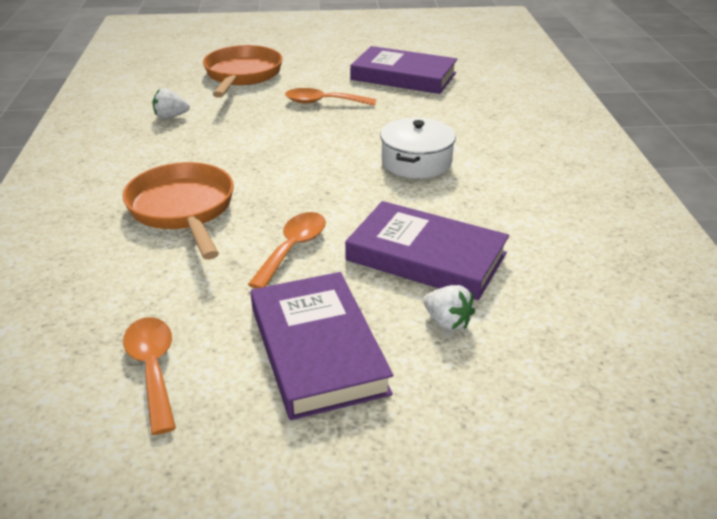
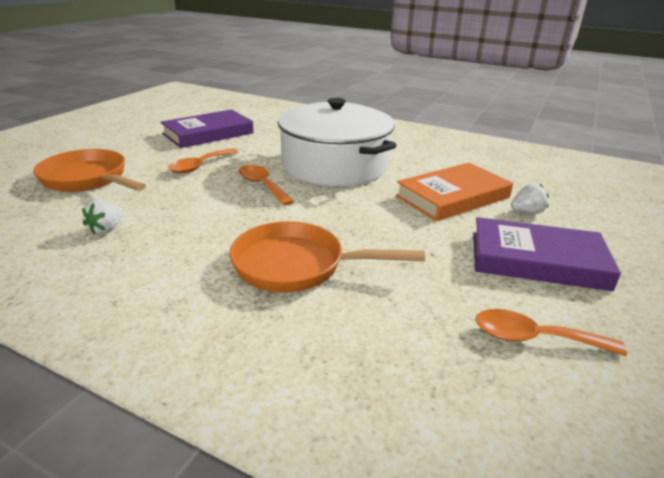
camera: 60 degrees left, 5 degrees down
(293, 248) = (405, 235): orange spoon -> orange spoon (262, 185)
(416, 162) = (334, 165): white pot -> white pot, size x1.96
(426, 257) = (452, 197): purple book -> orange book

